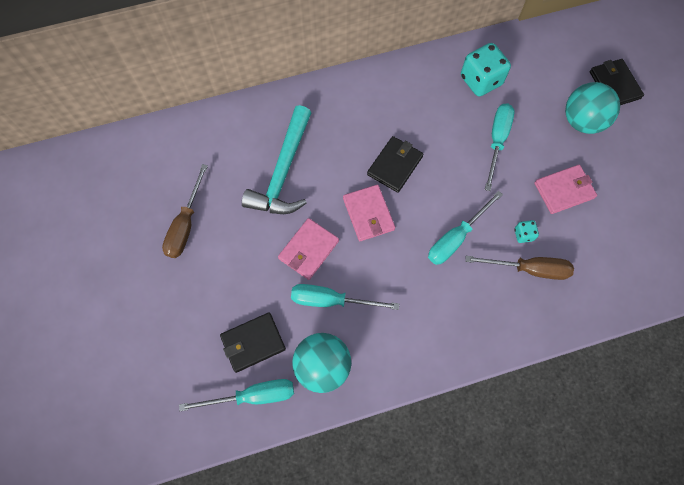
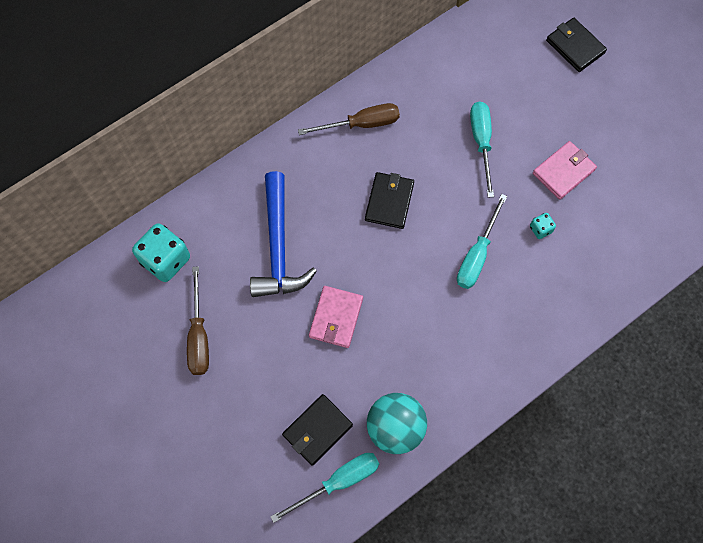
camera: 20 degrees left, 0 degrees up
(283, 172) = (278, 246): turquoise hammer -> blue hammer
(331, 300) = (378, 360): turquoise screwdriver -> none
(368, 214) = (382, 261): pink wallet -> none
(480, 81) = (442, 84): turquoise dice -> turquoise dice (166, 260)
(529, 269) = (557, 262): brown screwdriver -> brown screwdriver (361, 124)
(582, 121) = (557, 94): turquoise ball -> none

